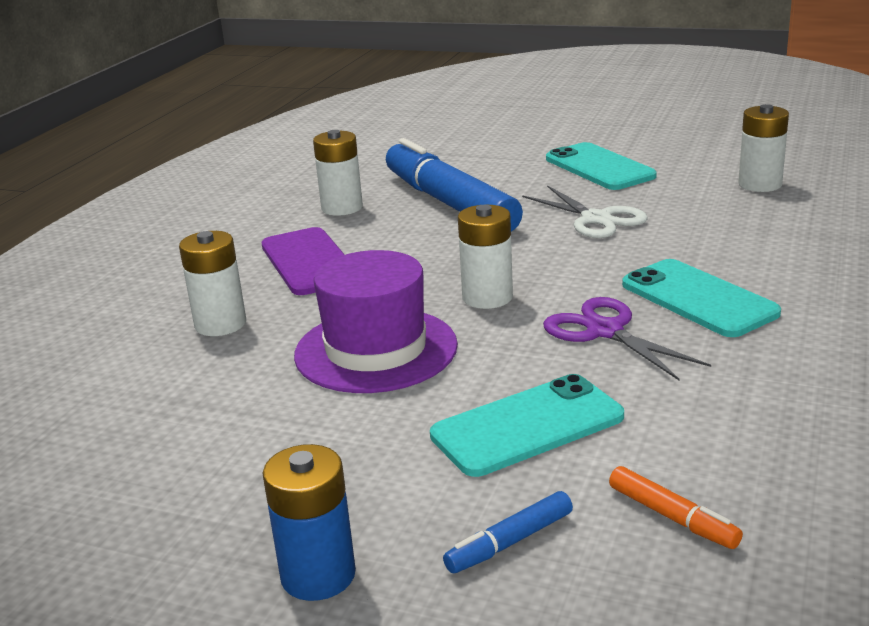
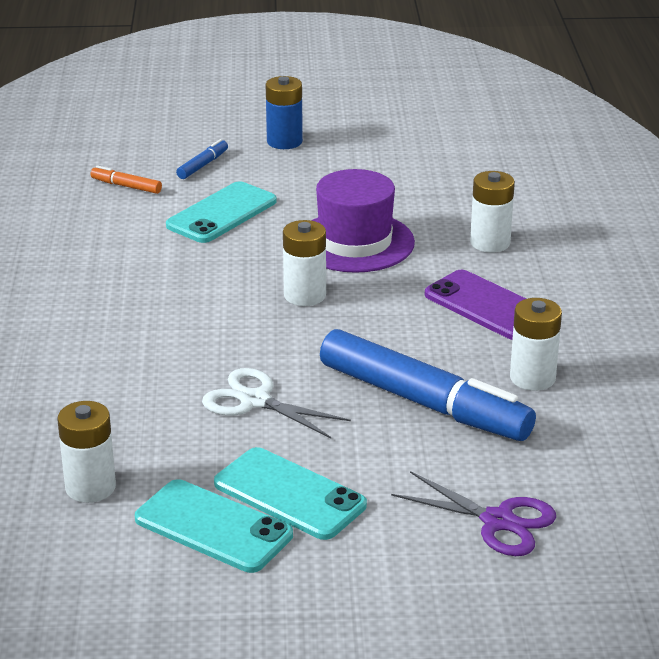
camera: 155 degrees right, 5 degrees up
(605, 331) = (199, 281): purple scissors -> purple scissors (497, 521)
(698, 299) = (135, 319): turquoise phone -> turquoise phone (213, 527)

